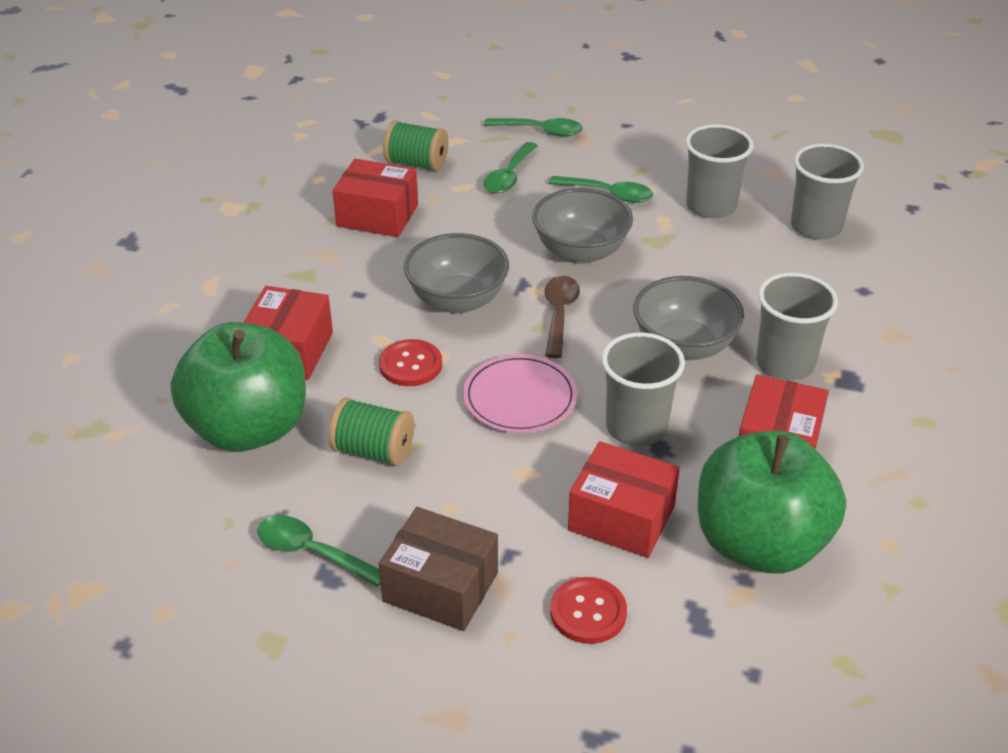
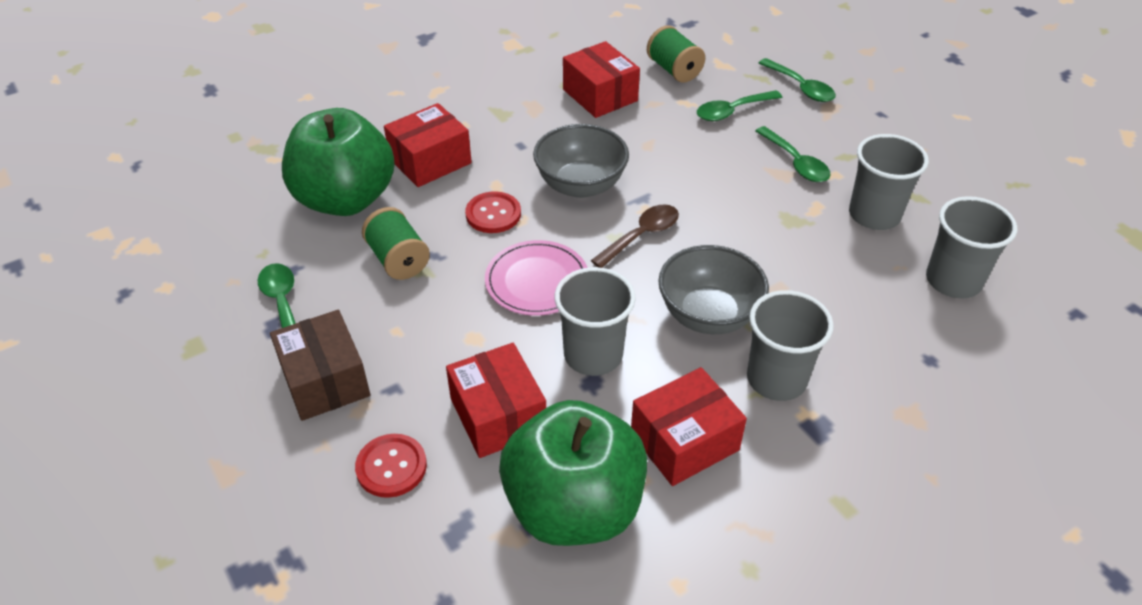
camera: 40 degrees right, 5 degrees up
(580, 252) = (717, 197): grey bowl -> none

